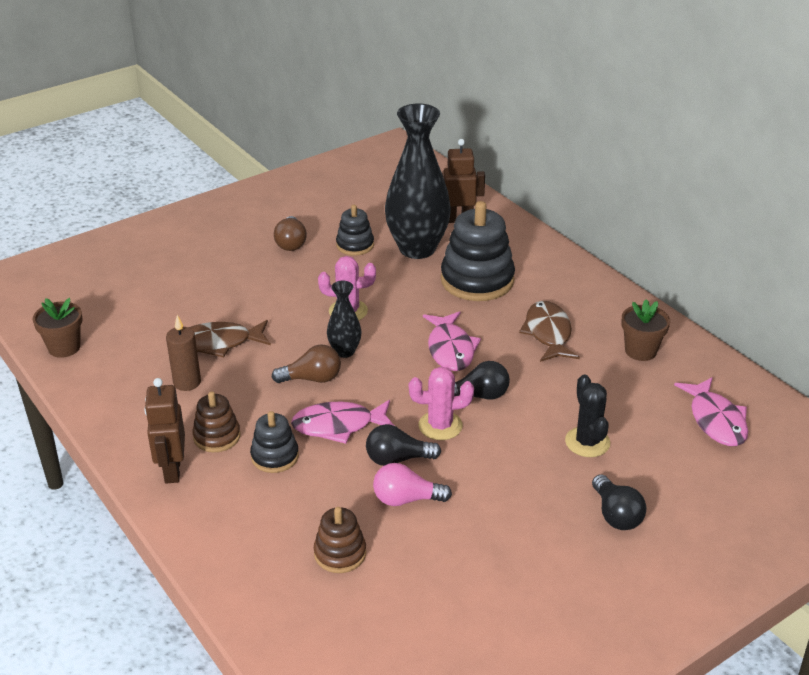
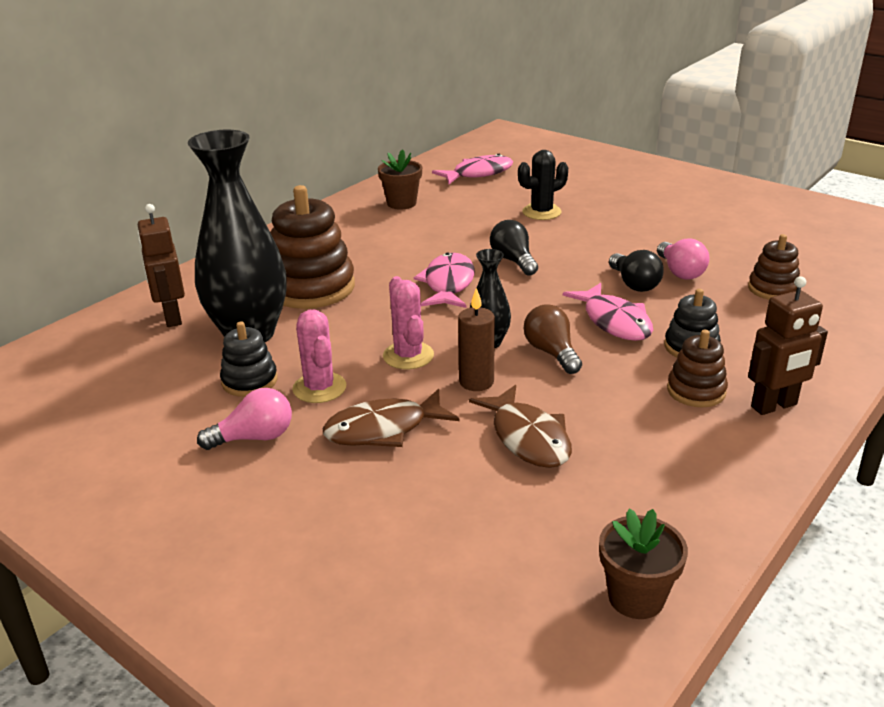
camera: 105 degrees left, 5 degrees down
(187, 382) = (623, 441): brown candle -> brown candle (476, 382)
(291, 243) = (254, 437): brown light bulb -> pink light bulb
(440, 426) = (571, 272): pink cactus -> pink cactus (319, 388)
(450, 349) = (448, 284): pink fish -> pink fish turned 60 degrees counterclockwise
(477, 280) = (311, 287): black stacking toy -> brown stacking toy
(548, 333) = (394, 242): brown fish -> brown fish (383, 429)
(616, 515) = (615, 196): black light bulb -> none

